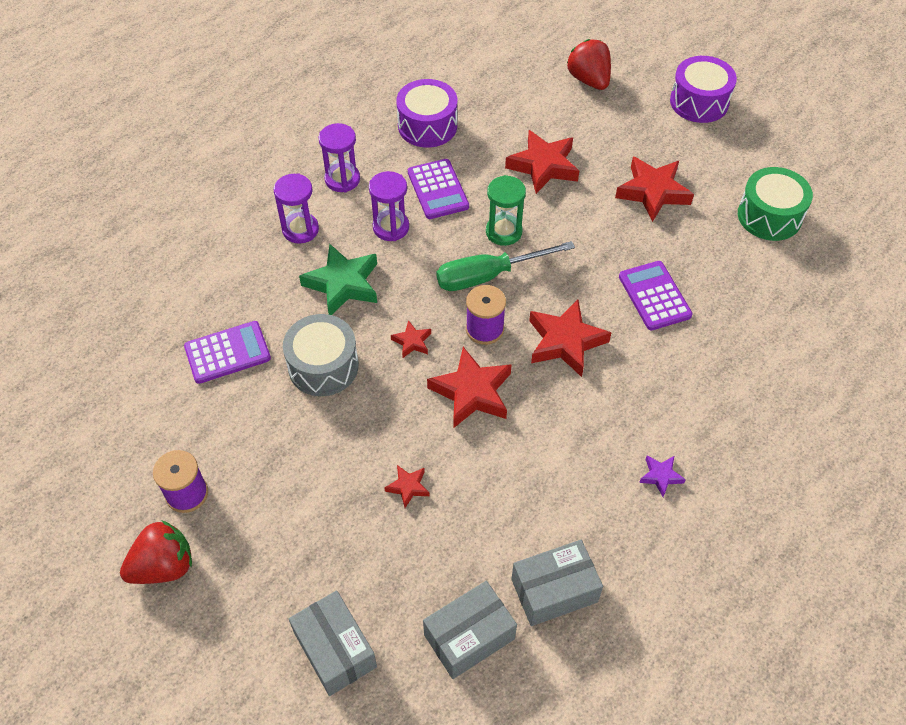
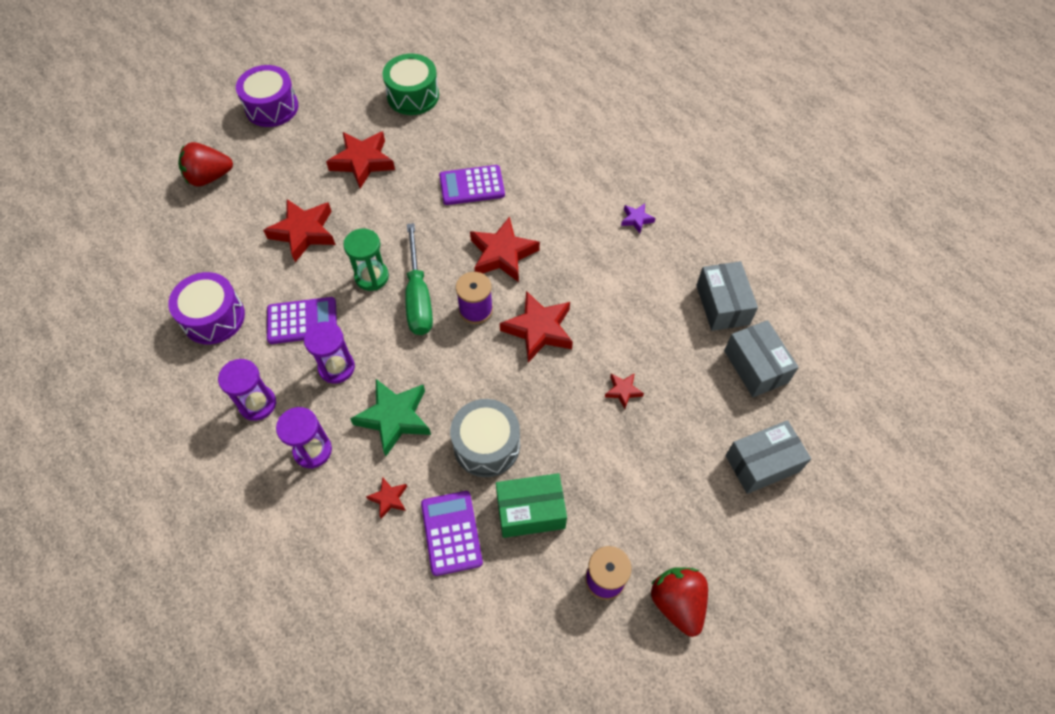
camera: 80 degrees left, 5 degrees up
(255, 416) = (530, 511): none -> green box
(412, 342) = (476, 368): red star -> red star (389, 498)

